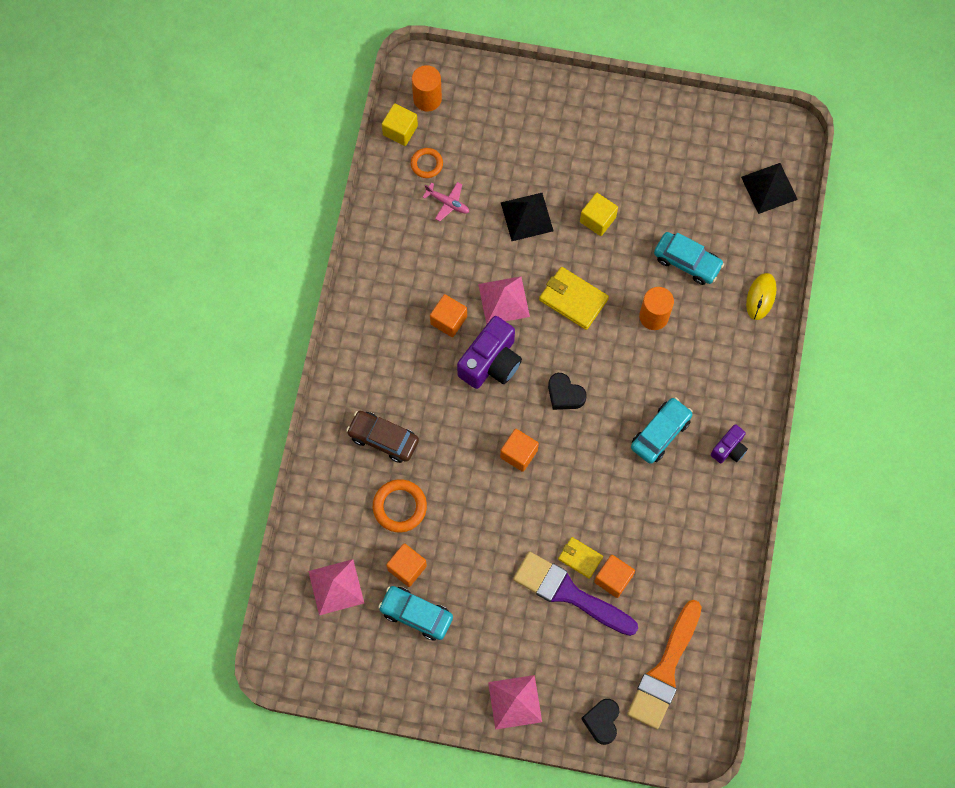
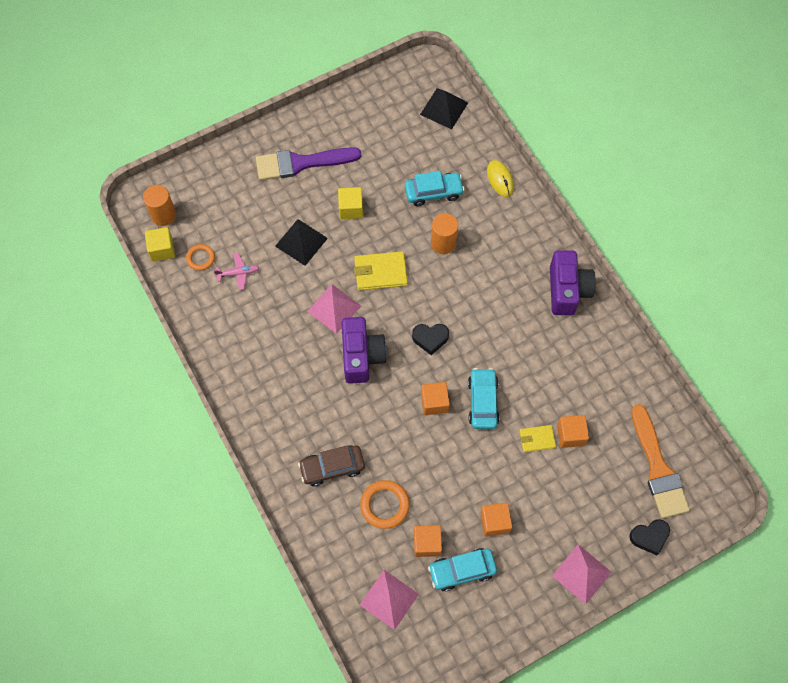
camera: 40 degrees left, 5 degrees down
(448, 320) = (307, 351): orange cube -> orange cube (495, 522)
(569, 593) = (551, 469): purple brush -> purple brush (301, 163)
(602, 721) = (649, 537): black heart -> black heart turned 75 degrees counterclockwise
(660, 433) = (515, 315): turquoise car -> turquoise car (483, 402)
(729, 449) = (567, 290): purple camera -> purple camera, size x1.83

